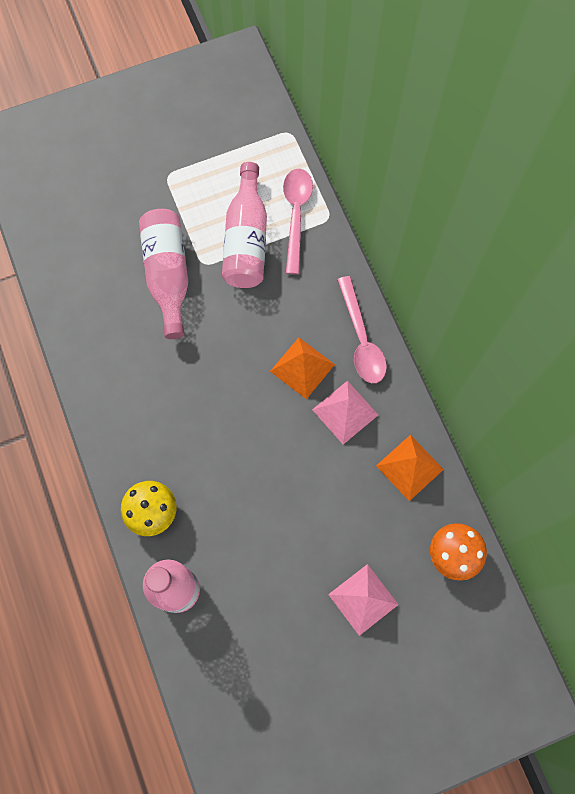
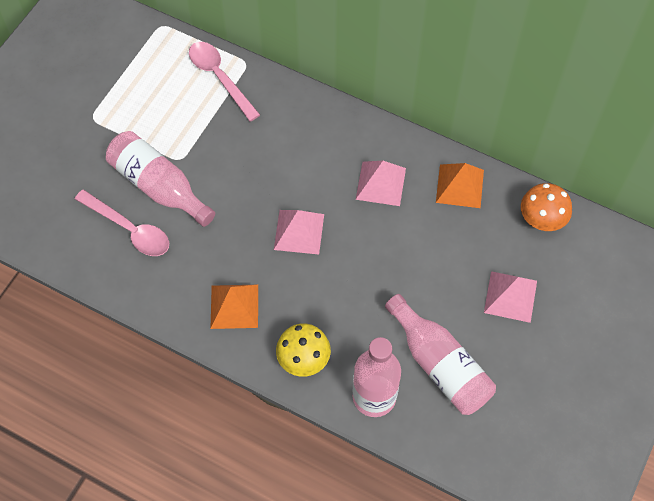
camera: 40 degrees left, 10 degrees down
(242, 401) = (299, 232): none -> pink pyramid
(246, 239) = (197, 120): pink bottle -> pink bottle (440, 364)
(302, 367) = (322, 176): orange pyramid -> orange pyramid (234, 306)
(361, 339) = (346, 127): pink spoon -> pink spoon (129, 229)

